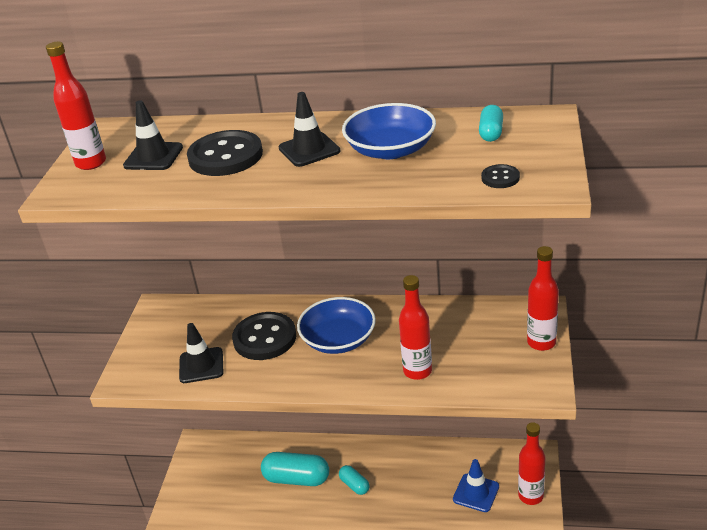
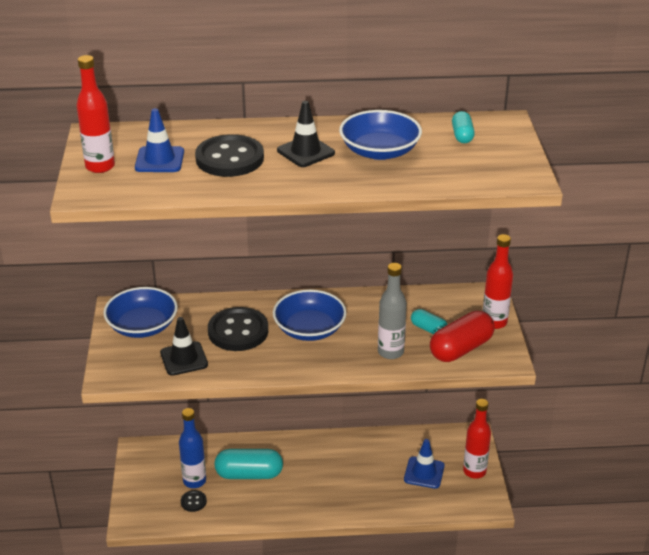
camera: 15 degrees left, 0 degrees up
(153, 157) = (159, 160): black traffic cone -> blue traffic cone
(173, 327) = (142, 326): none -> blue bowl
(242, 481) = (194, 481): none -> blue bottle
(354, 485) = (307, 475): turquoise capsule -> turquoise capsule (428, 329)
(417, 371) = (390, 352): red bottle -> grey bottle
(496, 372) = (461, 349): none -> red capsule
(500, 178) = (483, 174): black button -> black button (193, 502)

